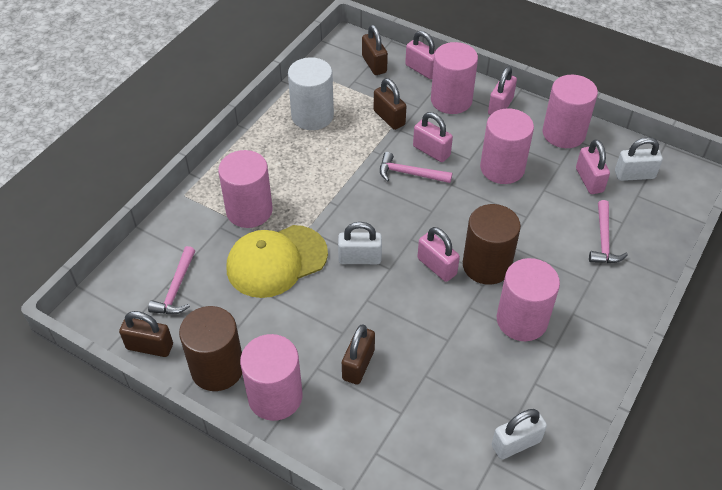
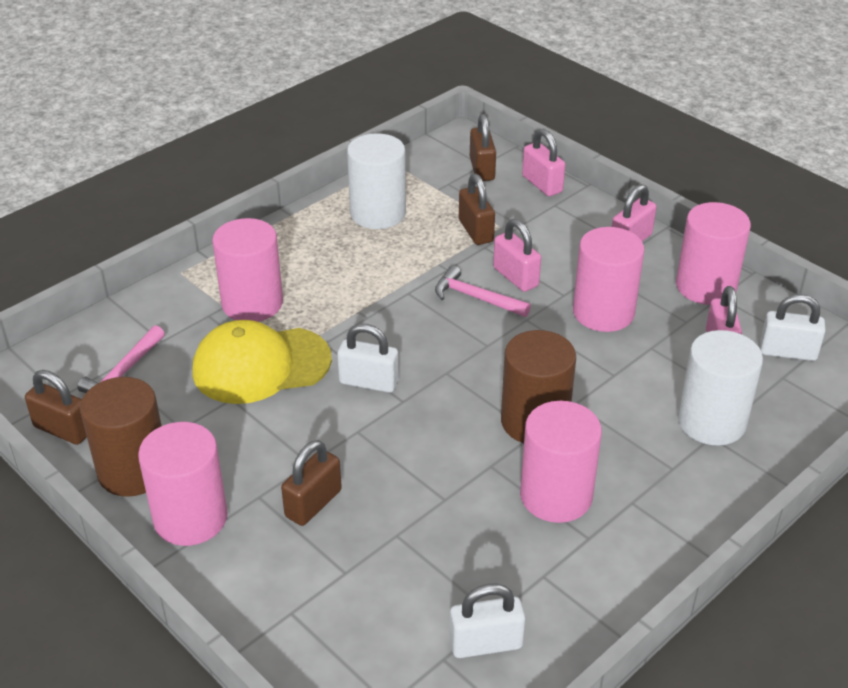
camera: 15 degrees right, 10 degrees down
(437, 266) = (466, 410): pink padlock -> none
(451, 100) = (566, 224): pink cylinder -> none
(603, 240) = (711, 422): pink hammer -> white cylinder

